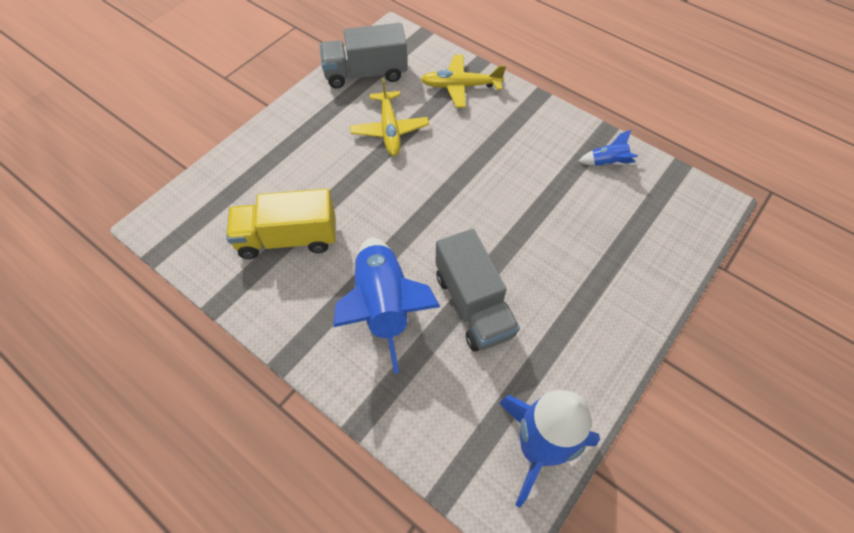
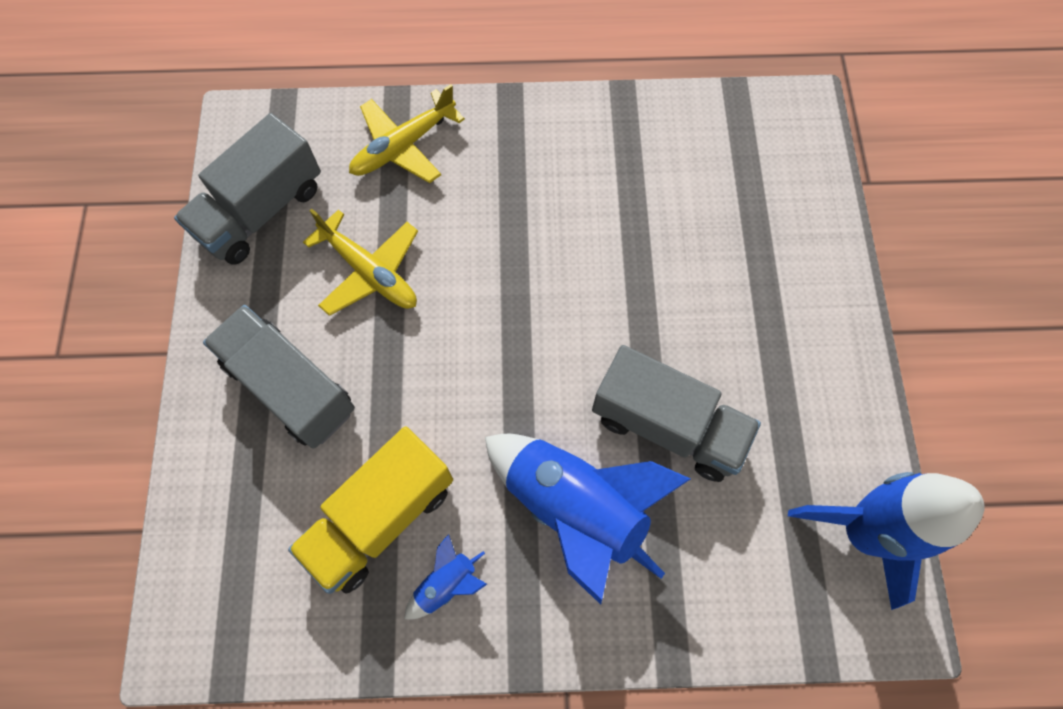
camera: 40 degrees left, 10 degrees up
(305, 154) = (290, 387): none -> grey truck
(607, 162) = (658, 135): blue rocket -> blue rocket (447, 584)

